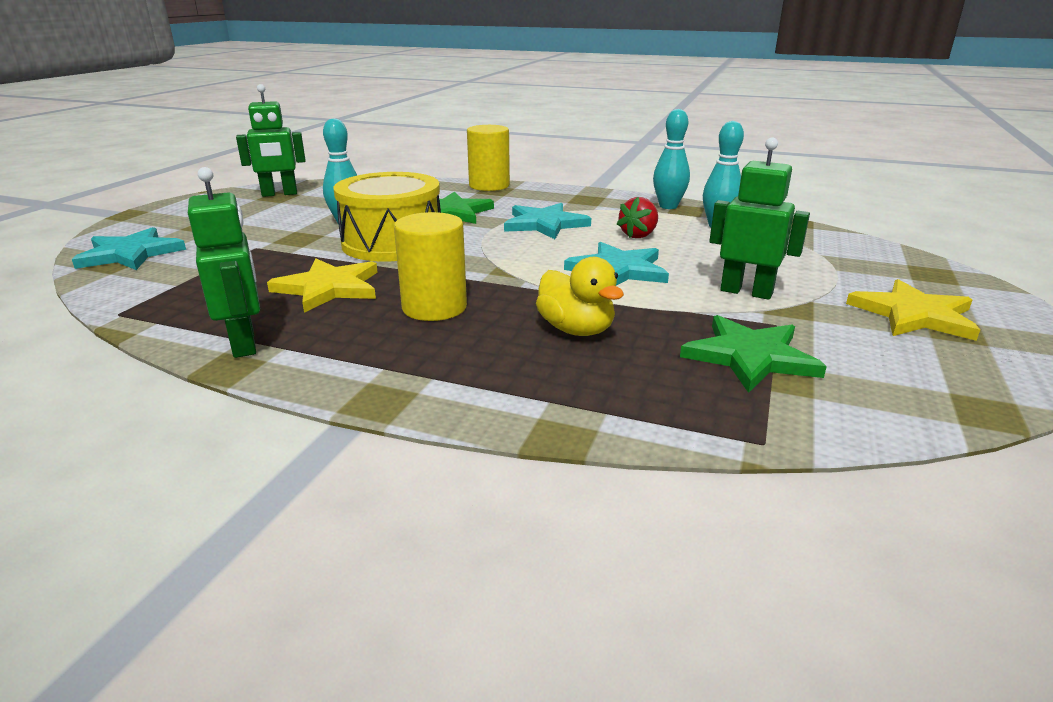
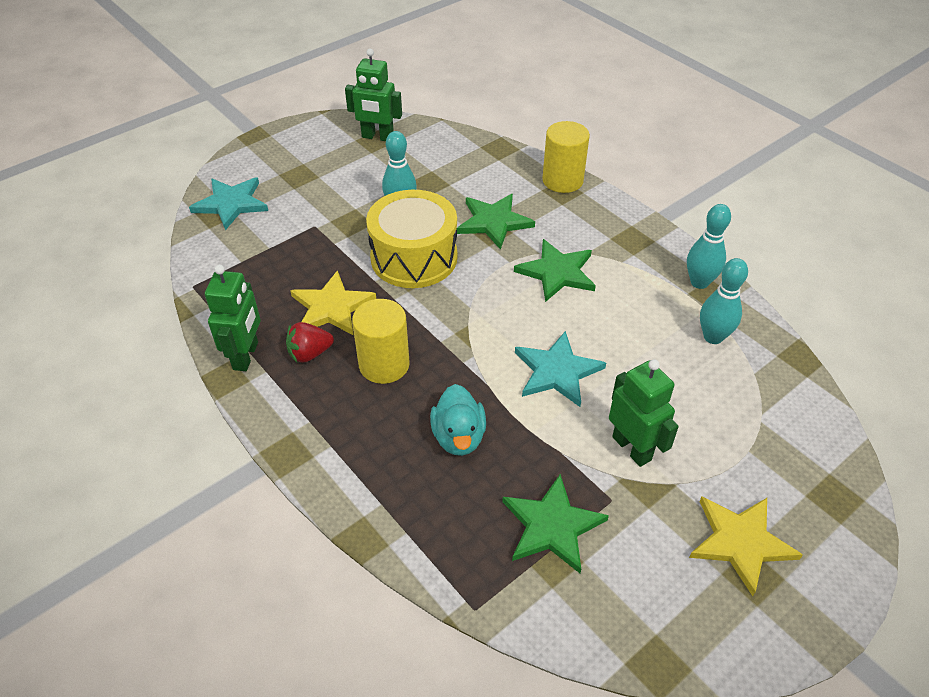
camera: 30 degrees right, 20 degrees up
(545, 224) = (557, 272): turquoise star -> green star
(576, 330) = (458, 437): yellow duck -> turquoise duck
(638, 235) = (623, 324): red strawberry -> red strawberry (309, 353)

